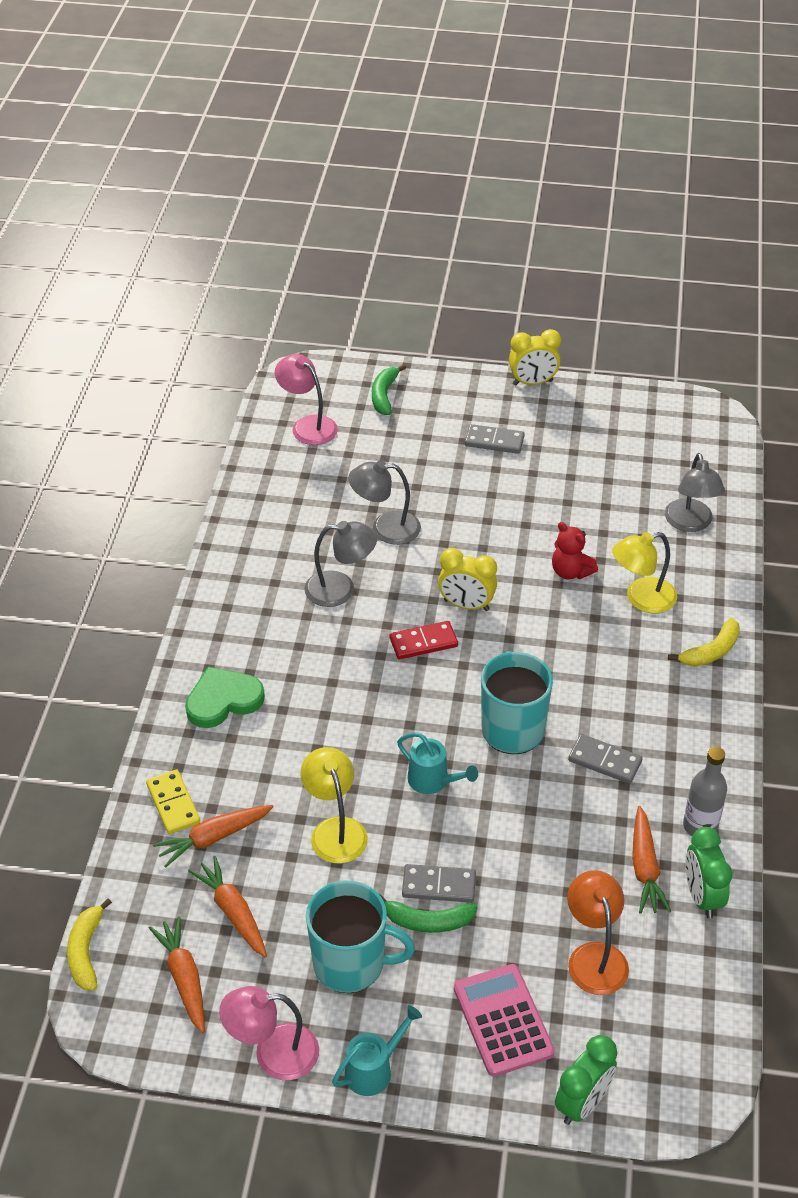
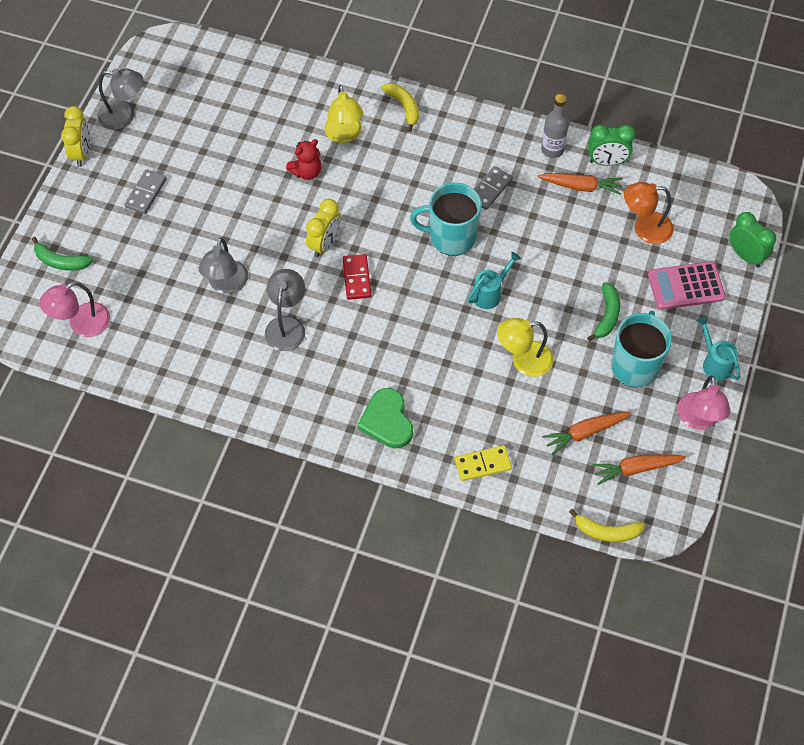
camera: 80 degrees left, 15 degrees up
(213, 838) = (518, 439): orange carrot -> none
(439, 886) = (579, 304): grey domino -> none
(690, 523) = (275, 89): grey lamp -> grey lamp (124, 116)

